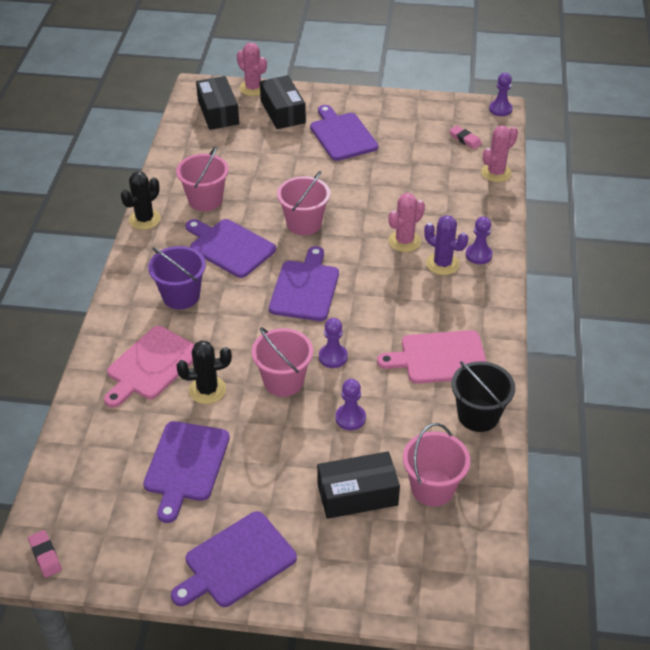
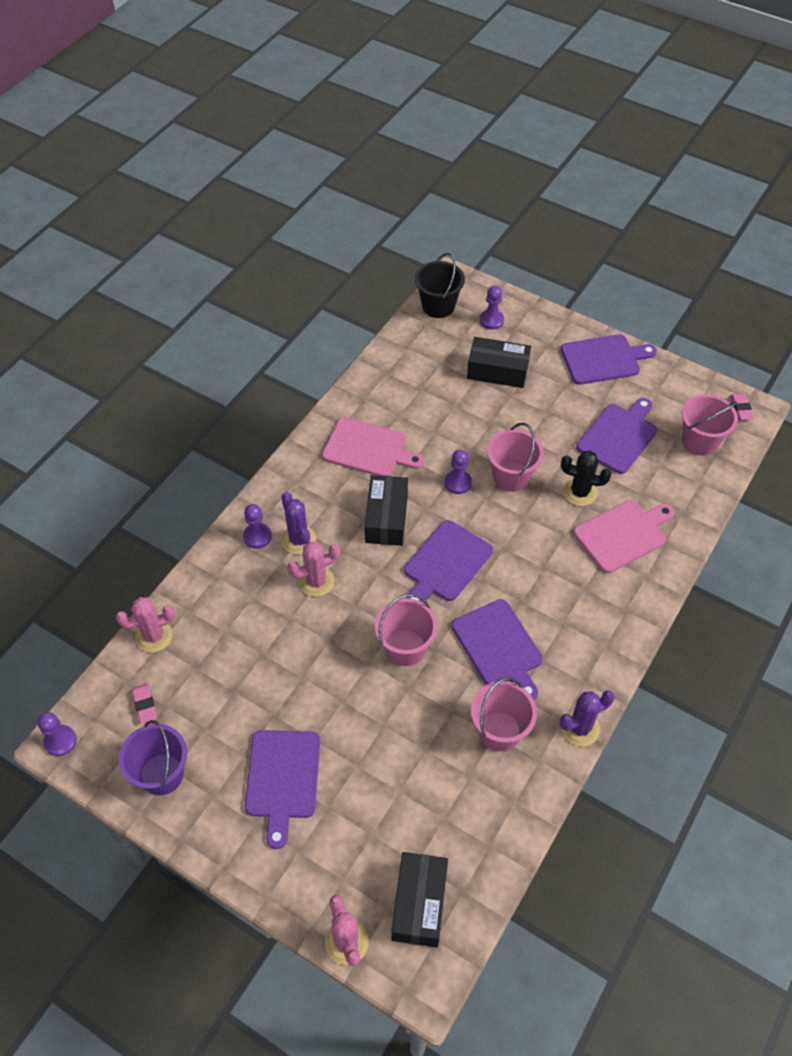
camera: 155 degrees left, 10 degrees up
(144, 219) = (580, 728): black cactus -> purple cactus
(181, 296) = (572, 602): purple bucket -> purple bucket (162, 774)
(283, 112) = (332, 864): black box -> black box (386, 518)
(350, 418) = (472, 426): purple pawn -> purple pawn (491, 320)
(432, 488) = (441, 357): pink bucket -> pink bucket (700, 441)
(478, 415) = (372, 393): black bucket -> black bucket (438, 306)

